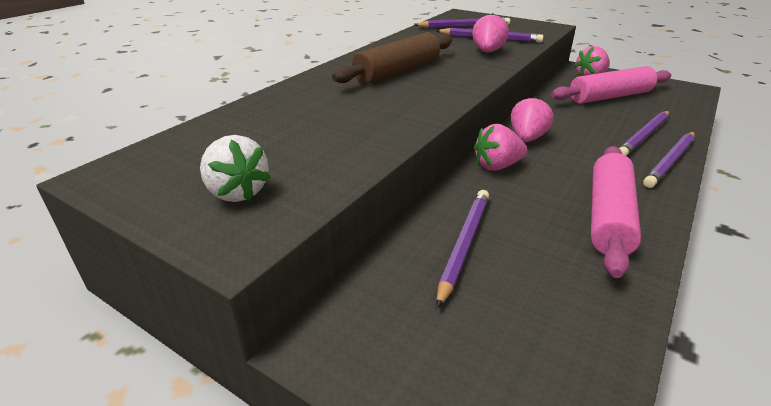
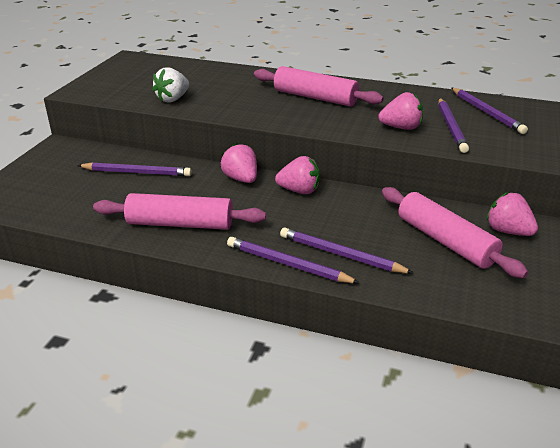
camera: 75 degrees right, 0 degrees up
(237, 192) = (118, 84): white strawberry -> white strawberry (173, 99)
(397, 71) = (315, 97): brown rolling pin -> pink rolling pin

